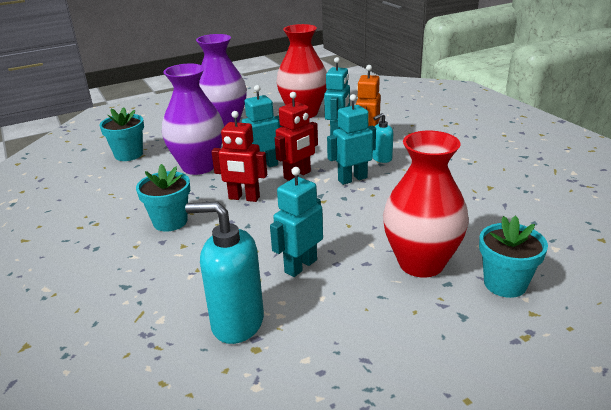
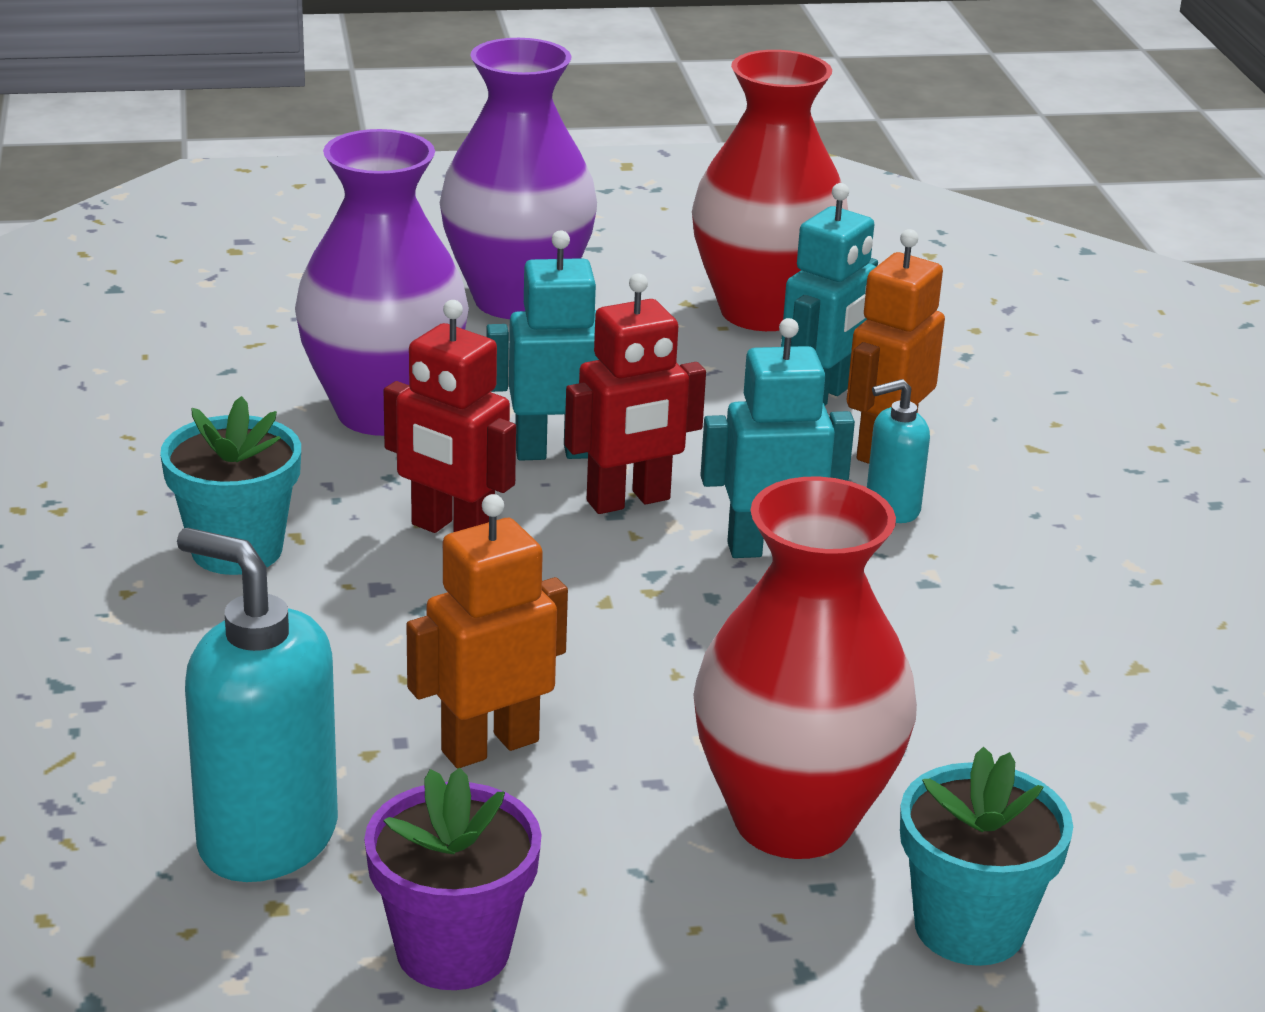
camera: 15 degrees right, 0 degrees up
(128, 154) = (221, 333): turquoise flower pot -> none
(300, 266) = (489, 746): turquoise robot -> orange robot
(333, 346) = (453, 950): none -> purple flower pot

